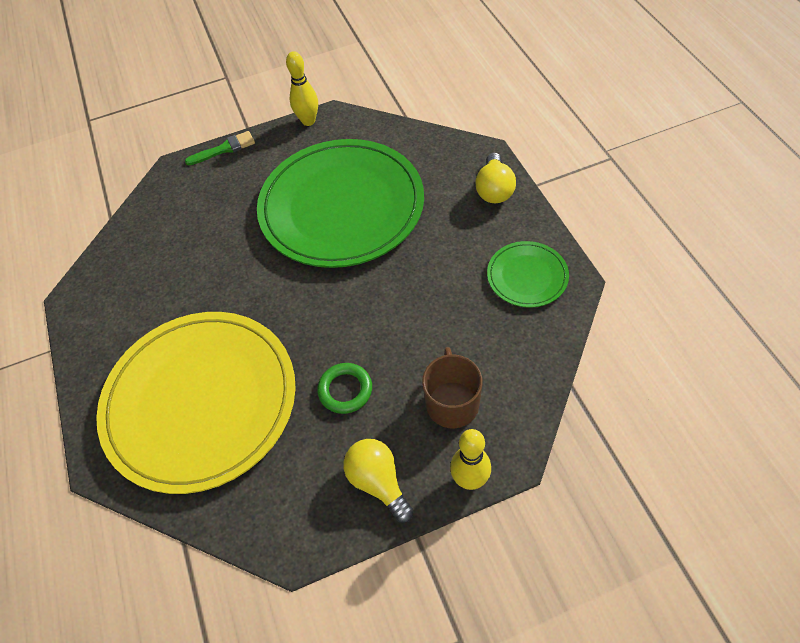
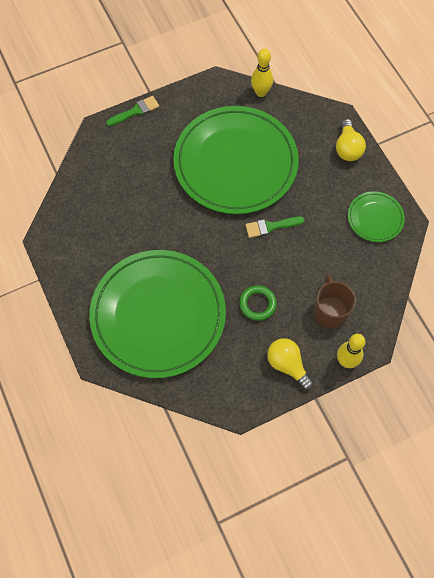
camera: 10 degrees left, 10 degrees up
(200, 402) = (158, 315): yellow plate -> green plate
(308, 121) = (198, 86): yellow bowling pin -> yellow bowling pin (261, 92)
(378, 286) = (271, 226): none -> green brush

